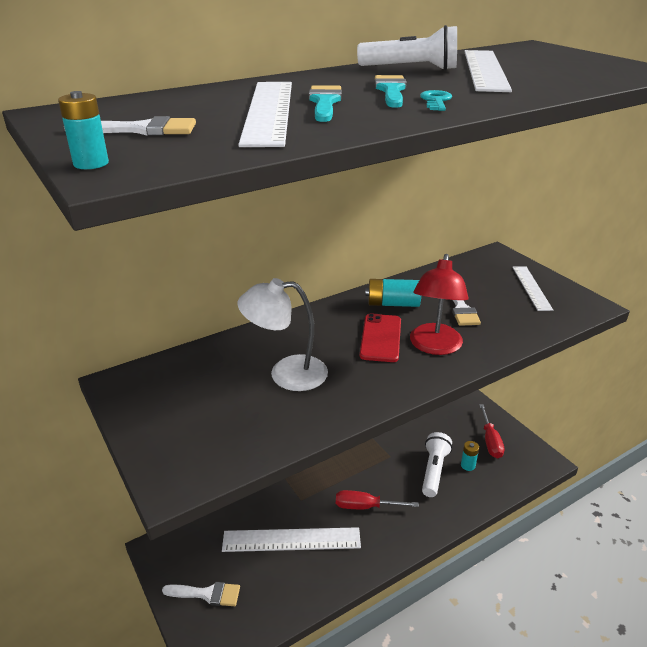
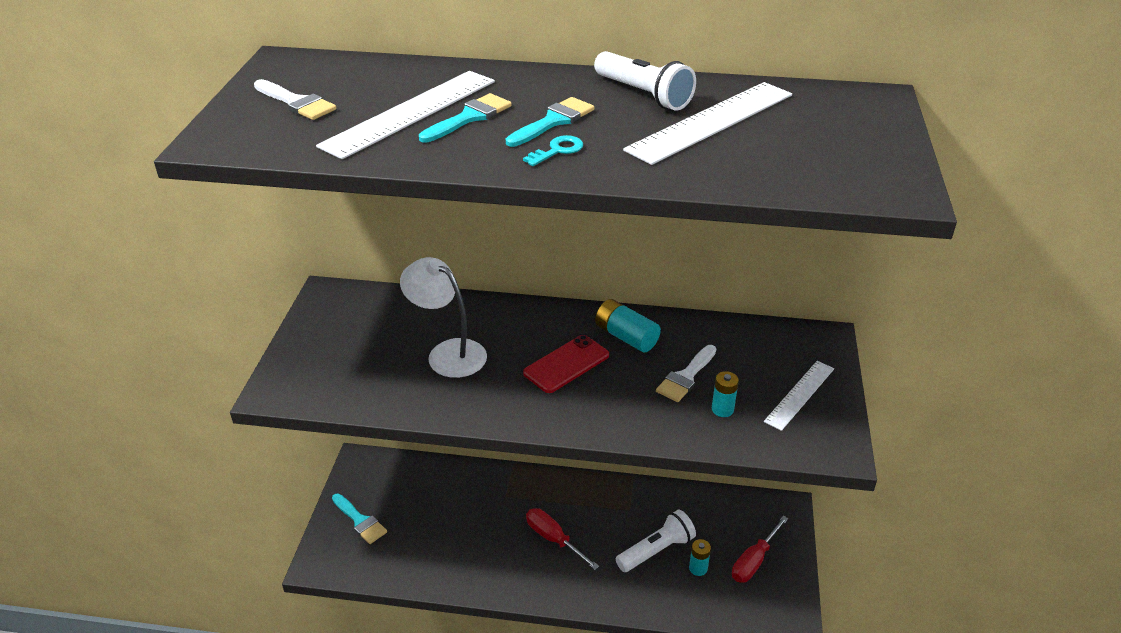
camera: 40 degrees right, 5 degrees up
(91, 163) = (216, 128): turquoise battery -> turquoise battery (722, 409)
(207, 594) = (360, 521): white brush -> turquoise brush
(291, 540) = (462, 524): white ruler -> none
(434, 346) = (602, 399): red lamp -> none

